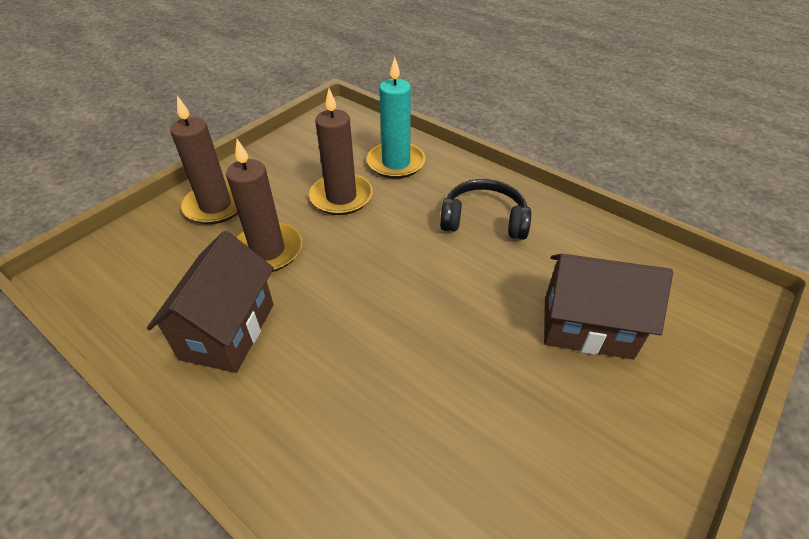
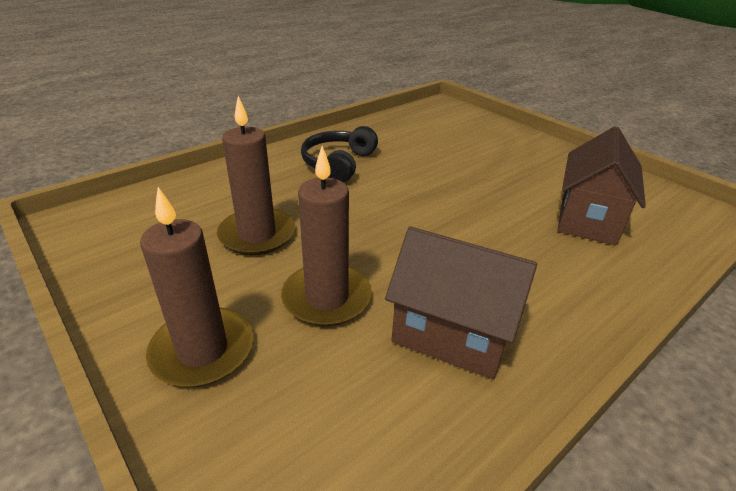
camera: 80 degrees left, 10 degrees down
(396, 163) = (221, 193): turquoise candle -> none
(587, 327) = (462, 149): brown house -> brown house (588, 219)

